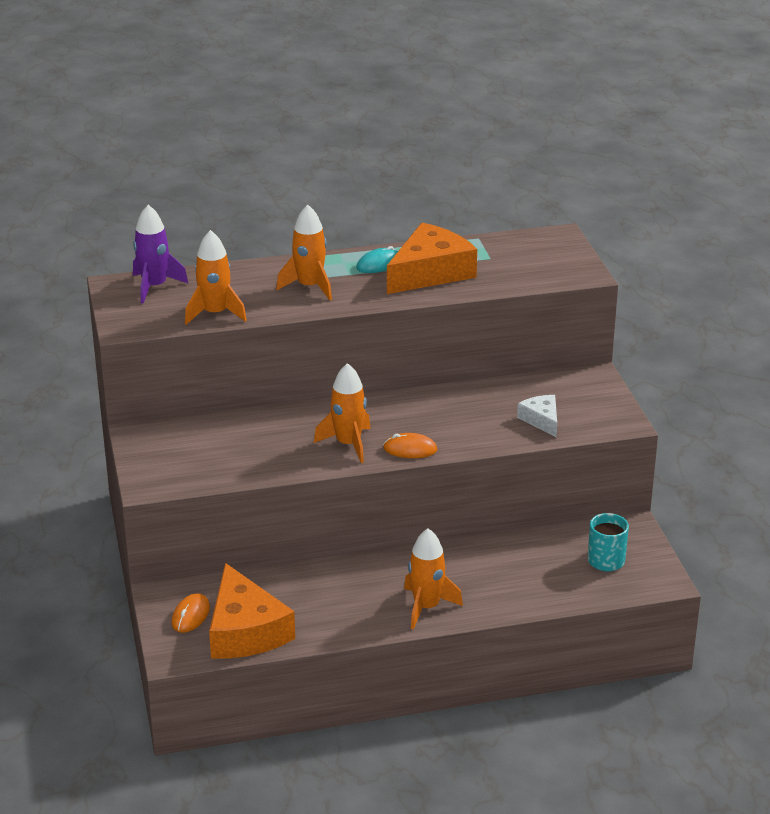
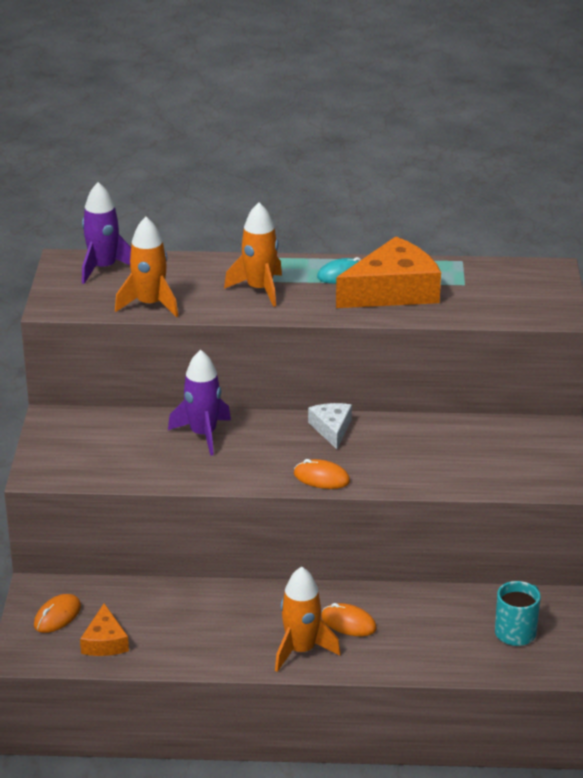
camera: 15 degrees right, 0 degrees up
(245, 630) = (105, 642): orange cheese -> orange cheese, size x0.52
(285, 427) = (203, 434): none -> purple rocket
(348, 444) = (259, 462): orange rocket -> none
(458, 576) = (348, 623): none -> orange mouse
(541, 420) = (476, 468): white cheese -> white cheese (331, 429)

